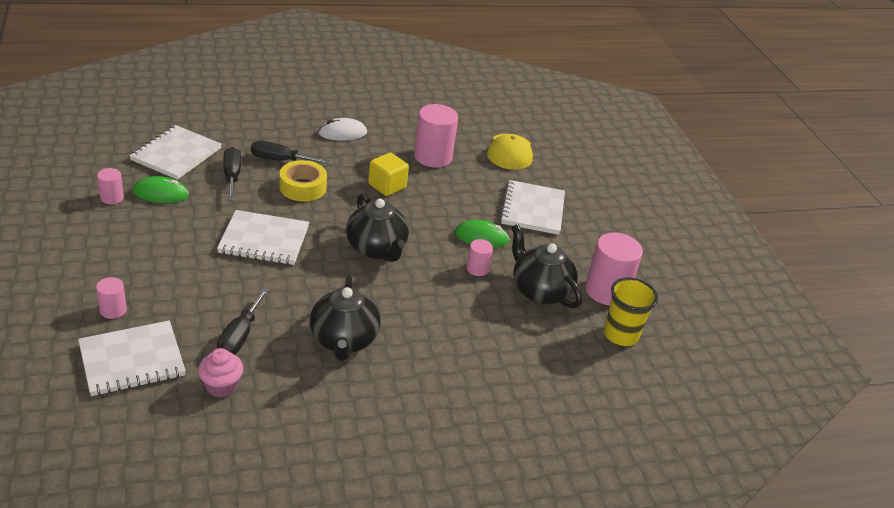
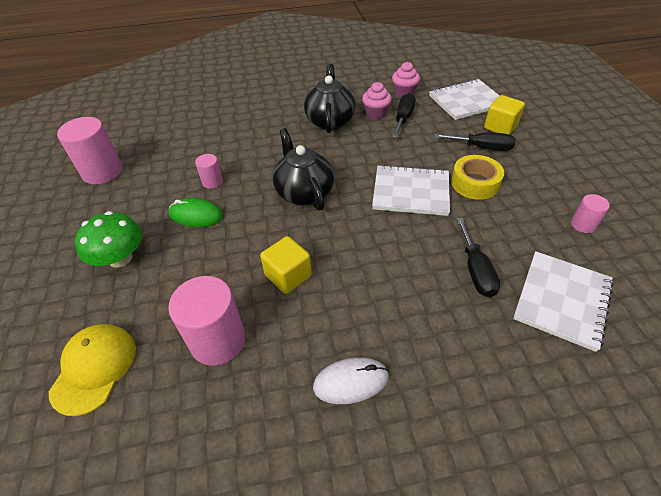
camera: 170 degrees left, 10 degrees up
(113, 310) = (500, 127): pink cylinder -> yellow cube
(160, 193) = (539, 236): green mouse -> none
(276, 348) = (376, 113): none -> pink cupcake
(280, 160) = (427, 306): black screwdriver -> black screwdriver (482, 147)
(303, 187) = (388, 262): yellow tape -> yellow tape (475, 183)
(532, 209) = (120, 258): white notebook -> green mushroom
(539, 291) = (164, 167): black teapot -> none
(620, 335) = (117, 139): yellow cup -> none

